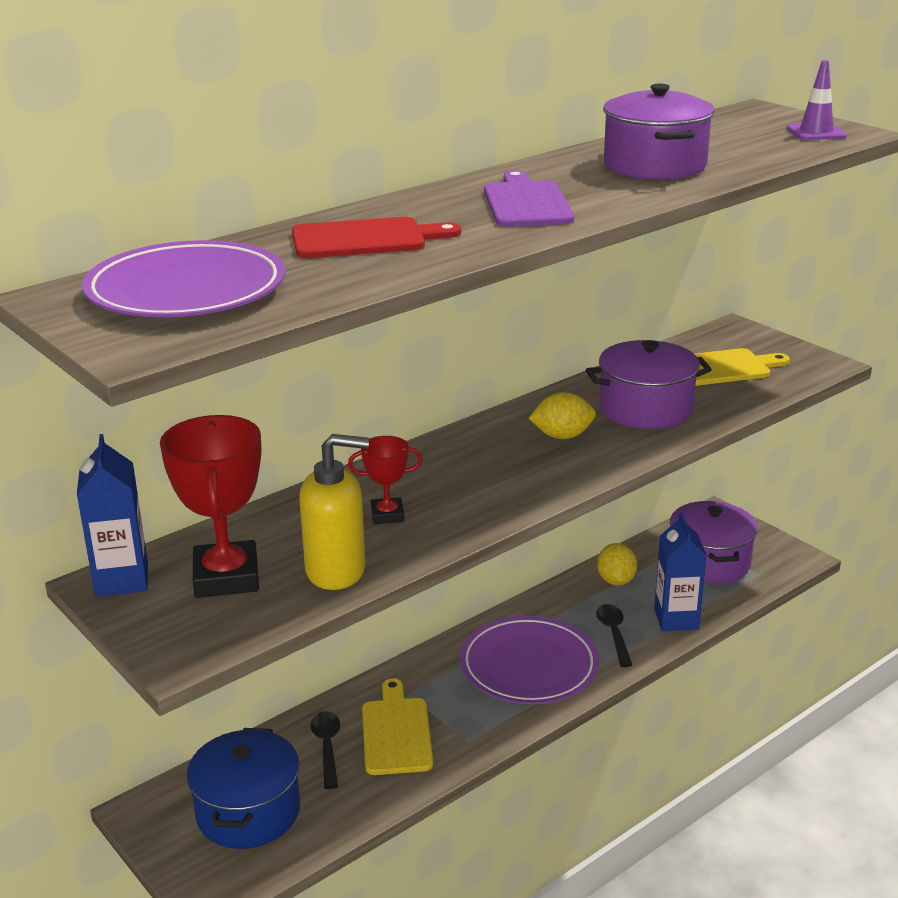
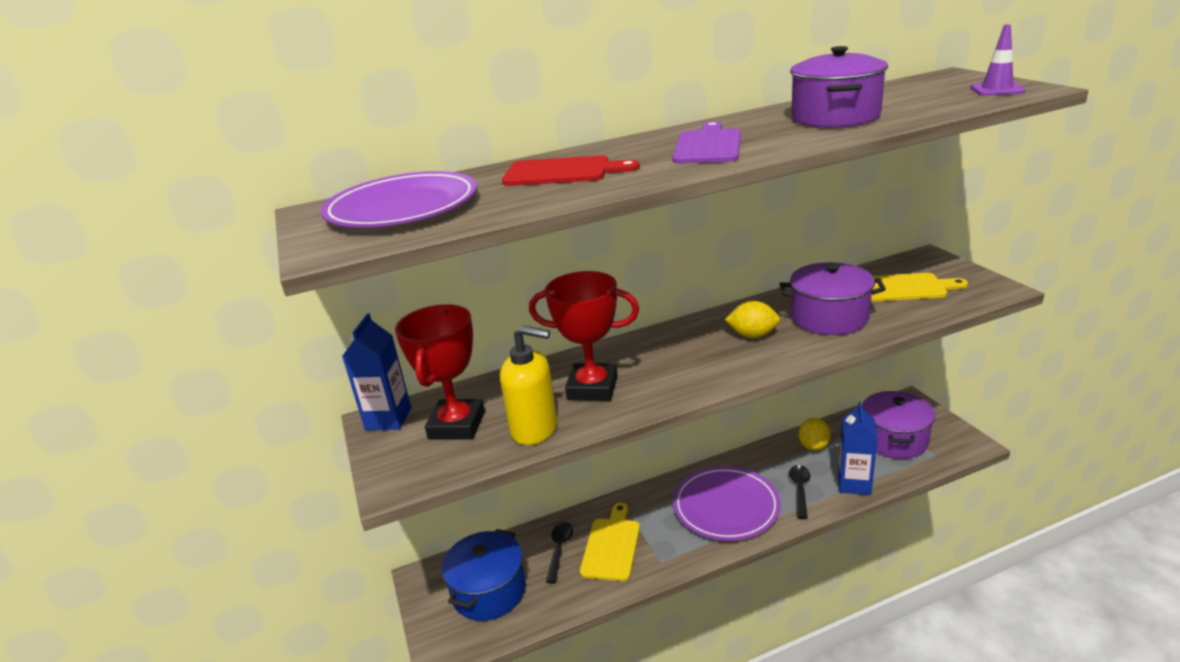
camera: 20 degrees right, 0 degrees up
(387, 515) = (592, 388): red trophy -> red trophy, size x1.89

